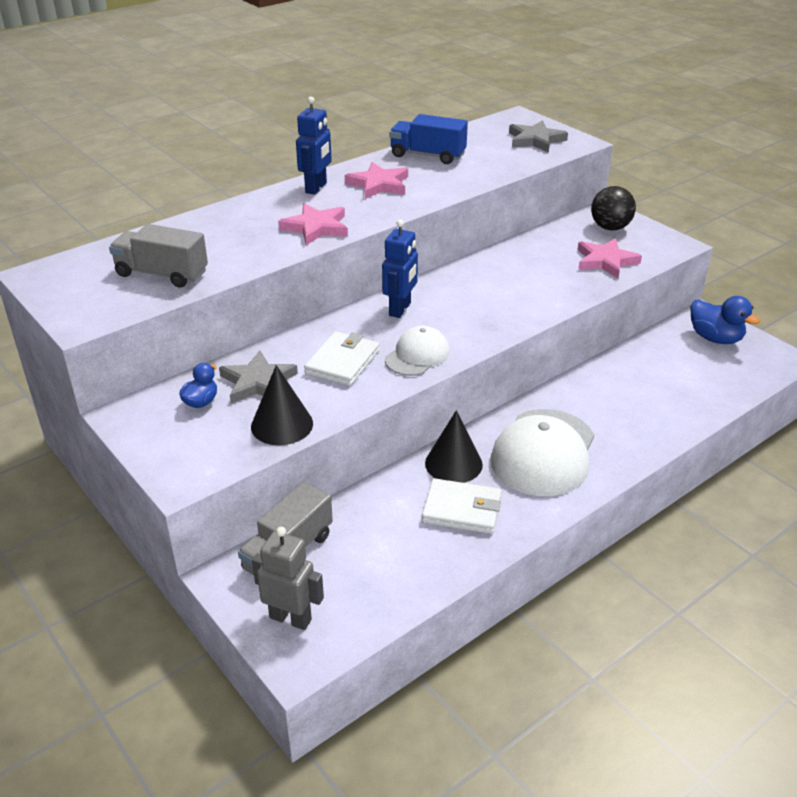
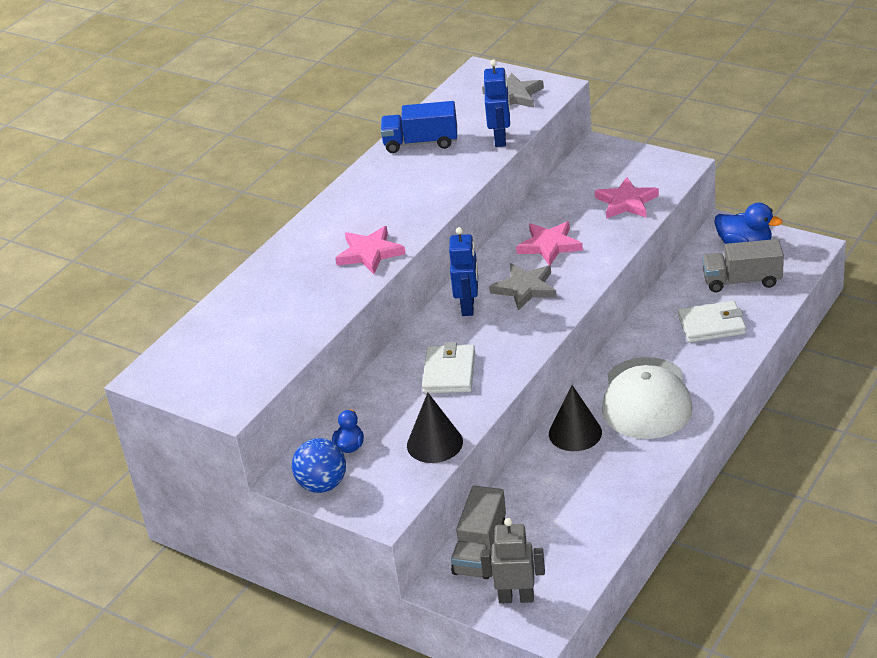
camera: 15 degrees left, 0 degrees up
(148, 430) = (322, 485): none -> blue ball
(162, 274) = (263, 341): grey truck -> grey truck (742, 281)
(258, 382) = (387, 413): grey star -> grey star (525, 289)
(316, 188) = (339, 210): blue robot -> blue robot (500, 139)
(378, 184) = (396, 190): pink star -> pink star (549, 246)
(417, 355) = (511, 346): white cap -> none
(461, 510) = (604, 469): white wallet -> white wallet (711, 325)
(610, 227) = (613, 164): black ball -> none

